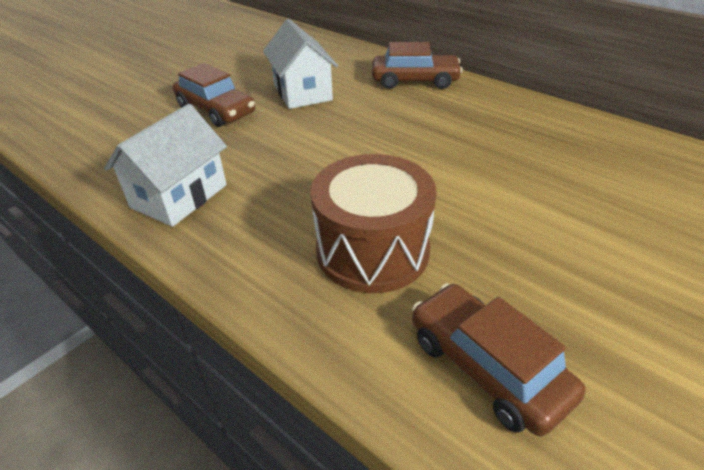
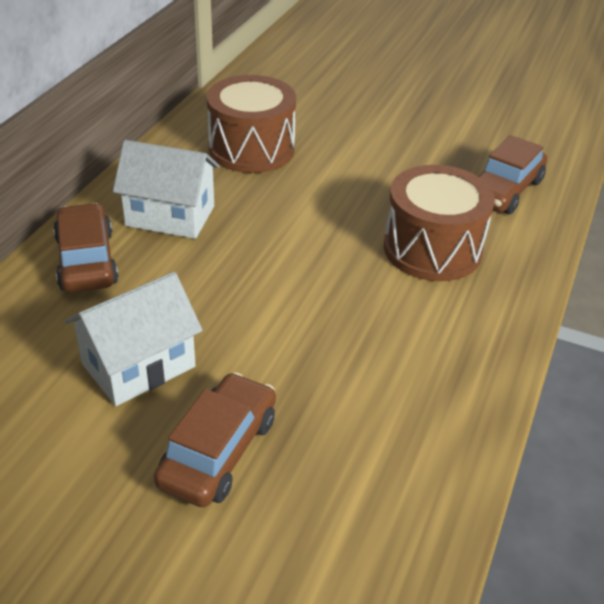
camera: 110 degrees left, 0 degrees up
(179, 196) = (432, 406): white house -> white house (170, 216)
(581, 163) = (251, 149): none -> brown drum

